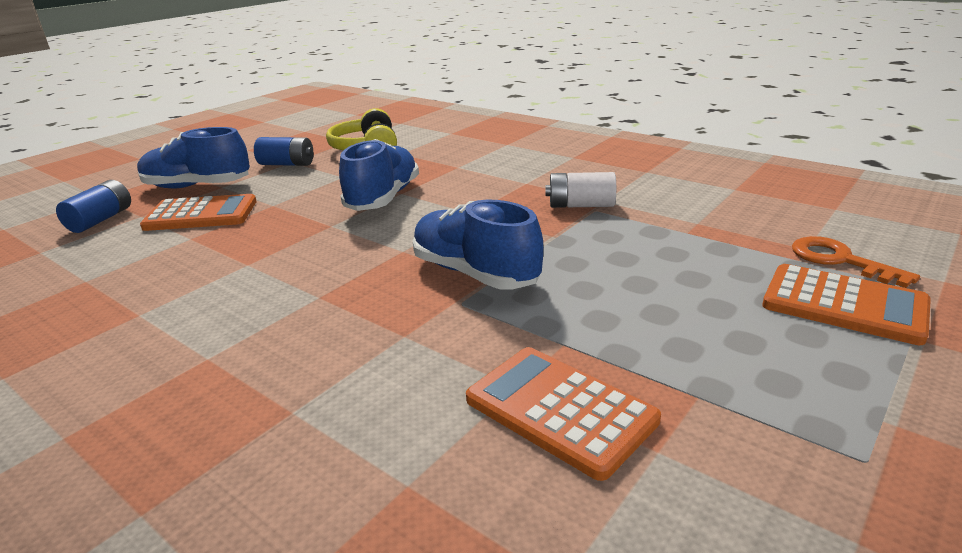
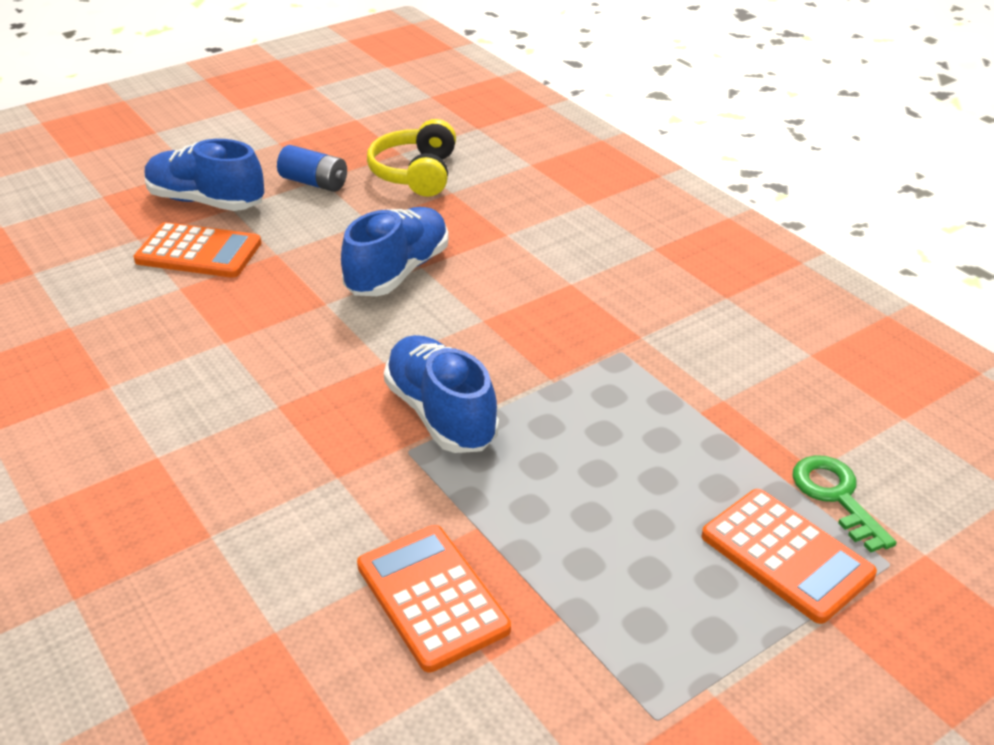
camera: 15 degrees right, 10 degrees up
(101, 220) = (97, 236): blue battery -> none
(580, 205) = (610, 338): white battery -> none
(839, 260) = (836, 496): orange key -> green key

